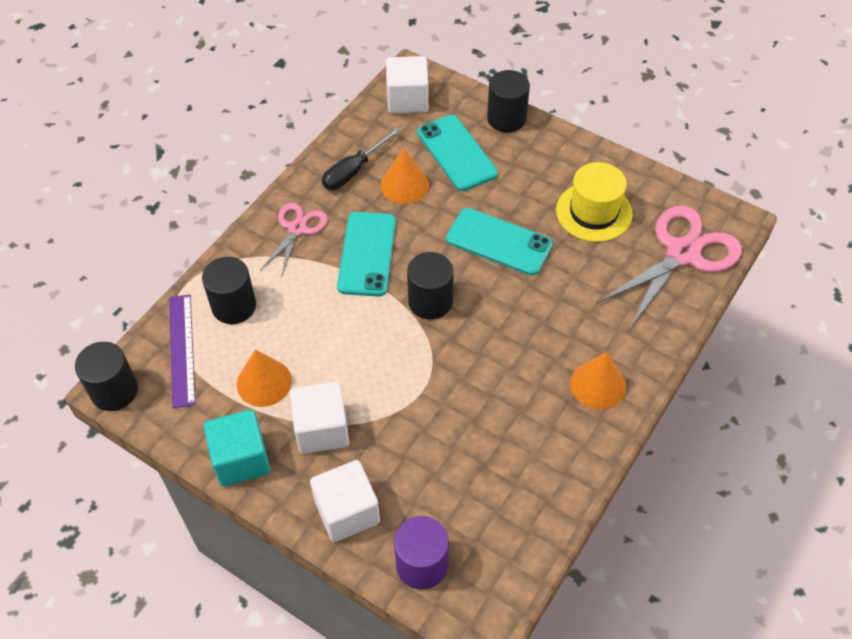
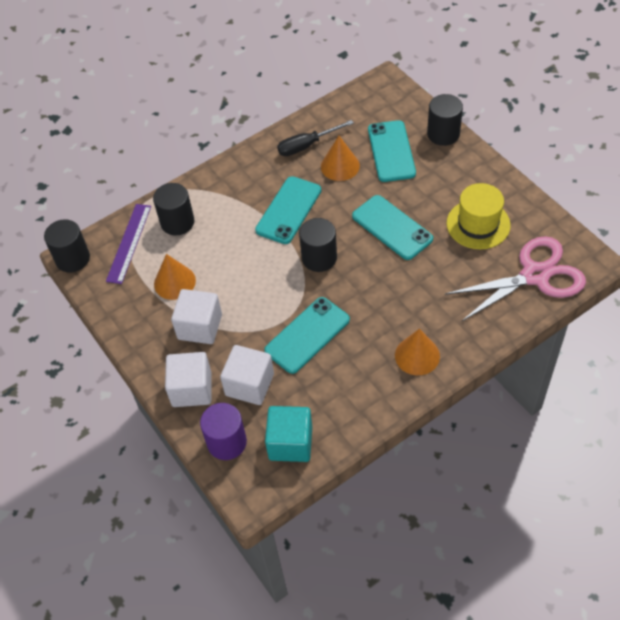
camera: 25 degrees right, 0 degrees up
(241, 459) = (136, 331): turquoise cube -> turquoise cube (290, 443)
(297, 229) = (246, 178): pink scissors -> none
(407, 99) = (372, 101): white cube -> white cube (249, 385)
(459, 399) = (307, 335): none -> turquoise phone

